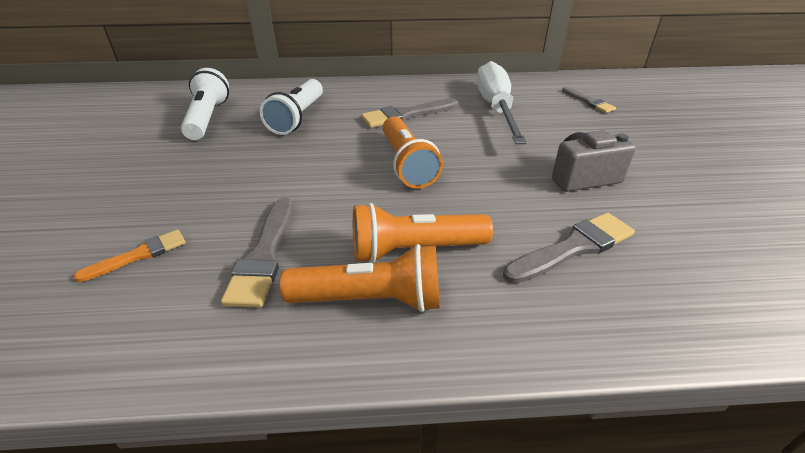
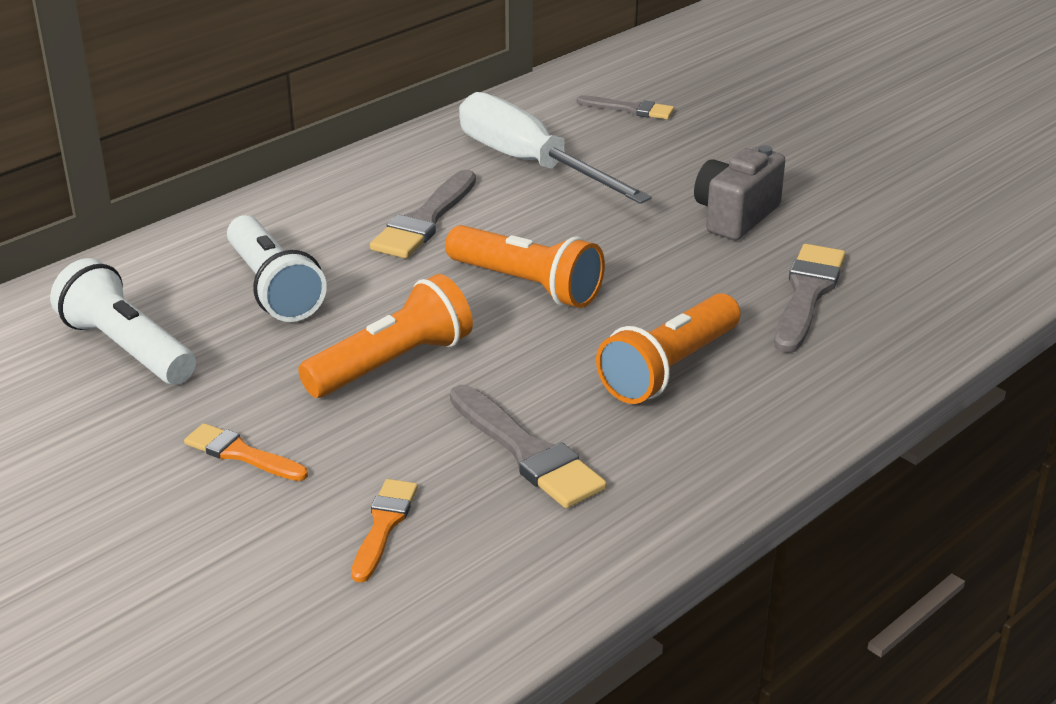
camera: 40 degrees left, 5 degrees down
(159, 182) = (241, 454): none -> orange brush
(371, 299) = (692, 429): orange flashlight -> orange flashlight (392, 363)

